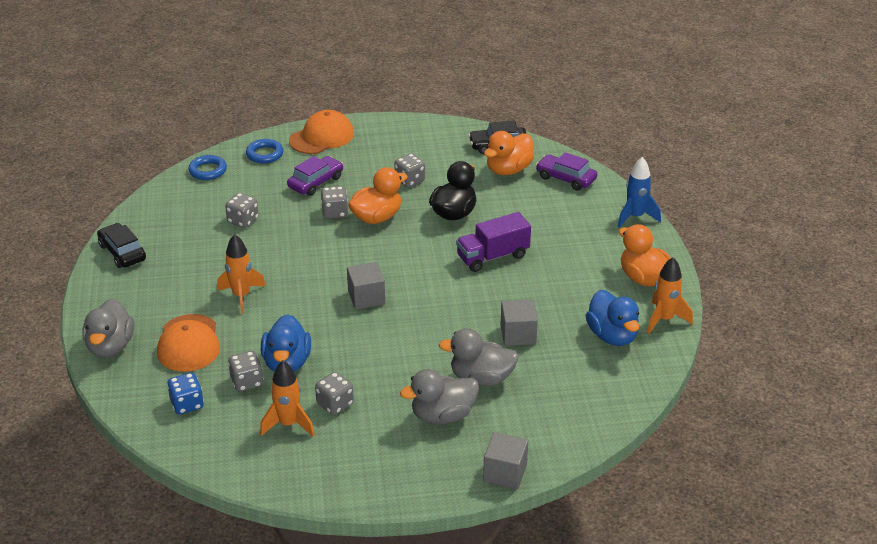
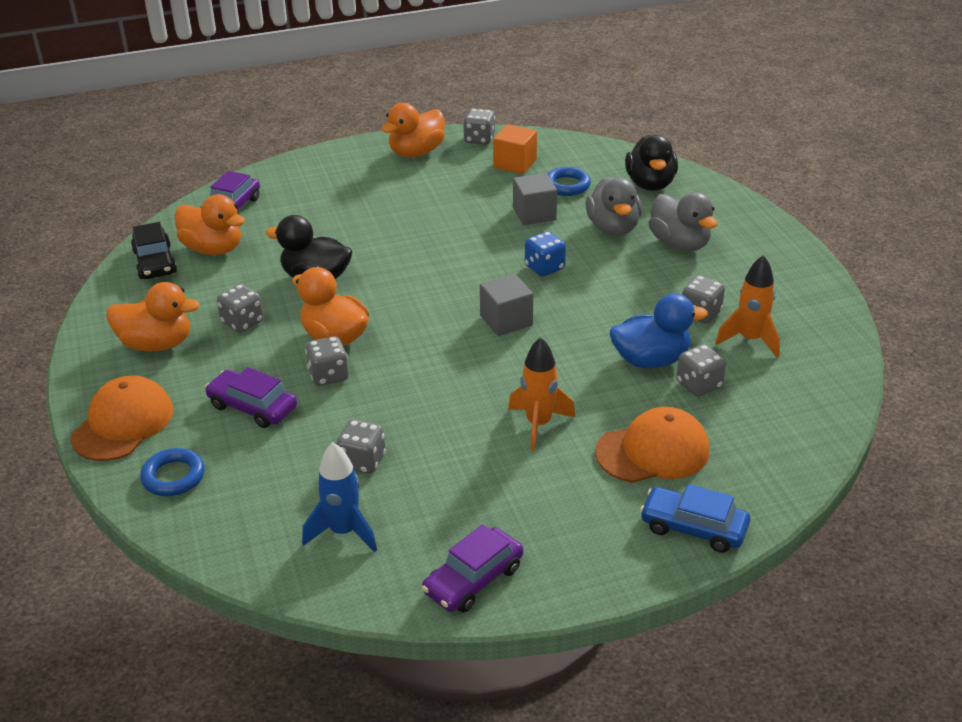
camera: 100 degrees left, 0 degrees up
(110, 346) = (693, 527): grey duck -> blue car
(122, 252) = (473, 579): black car -> purple car
(187, 404) = (763, 425): blue dice -> blue dice (544, 268)
(208, 171) = (225, 534): blue ring -> blue ring (567, 185)
(322, 137) = (123, 423): orange cap -> orange cap turned 75 degrees clockwise
(398, 147) = (157, 344): none -> orange duck
(492, 256) = (400, 242): purple truck -> none
(505, 473) = (736, 203): grey cube -> none
(554, 419) = (650, 184): none -> black duck
(612, 336) = (515, 163): blue duck -> orange cube
(635, 217) = (306, 162): blue rocket -> blue rocket (343, 532)
(664, 319) = (479, 139): orange rocket -> grey dice

